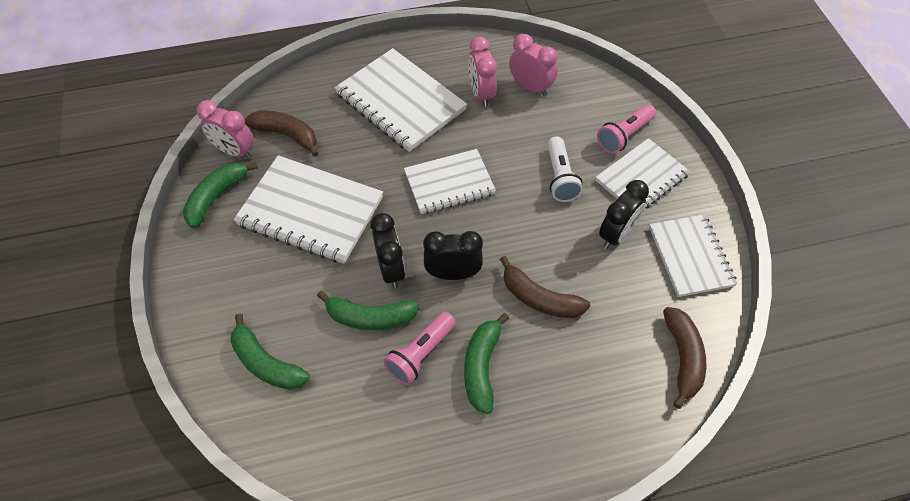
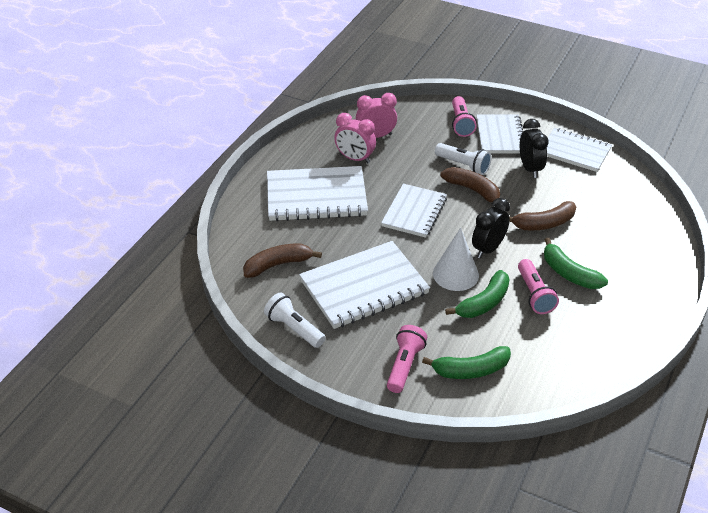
camera: 50 degrees left, 15 degrees down
(216, 197) = (294, 329): green banana -> white flashlight
(232, 306) = (404, 365): none -> pink flashlight
(235, 151) = (261, 299): pink clock -> none
(391, 269) = (455, 274): black clock -> white cone
(682, 358) = (637, 194): brown banana -> brown banana (473, 190)

